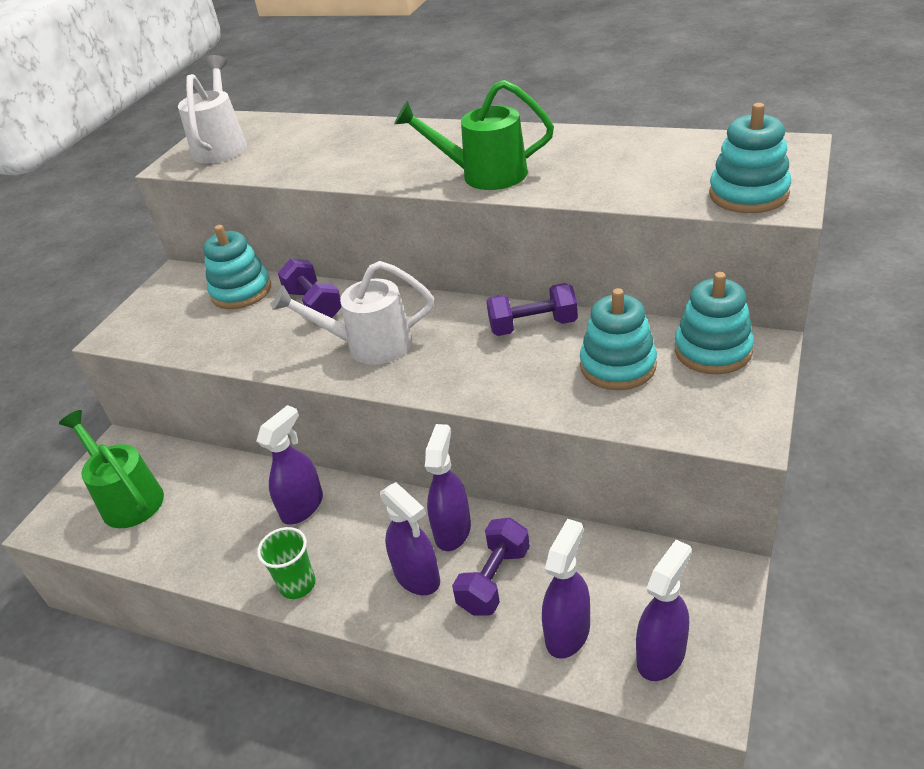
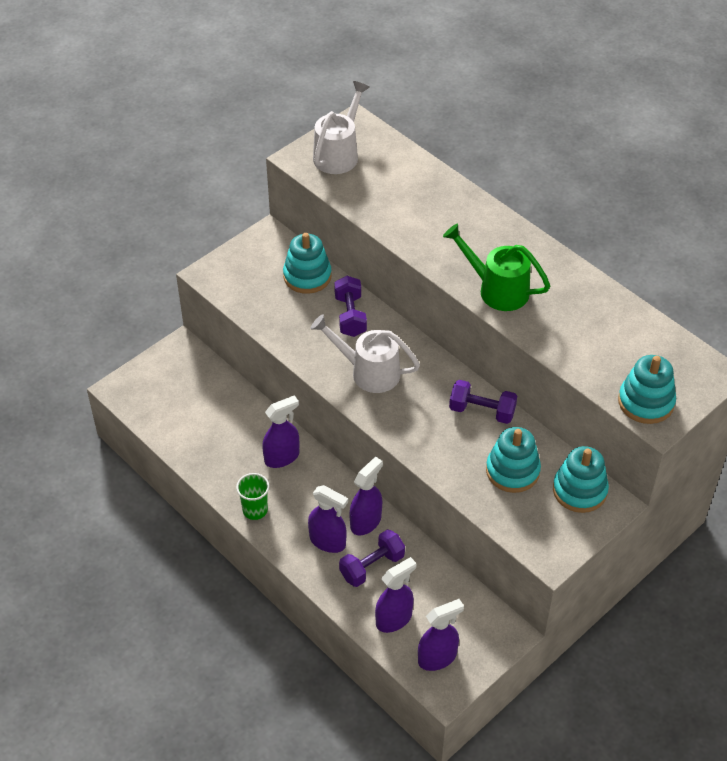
camera: 20 degrees right, 10 degrees up
(128, 498) = (175, 393): green watering can -> none
(417, 577) = (328, 541): purple spray bottle -> purple spray bottle turned 45 degrees counterclockwise

